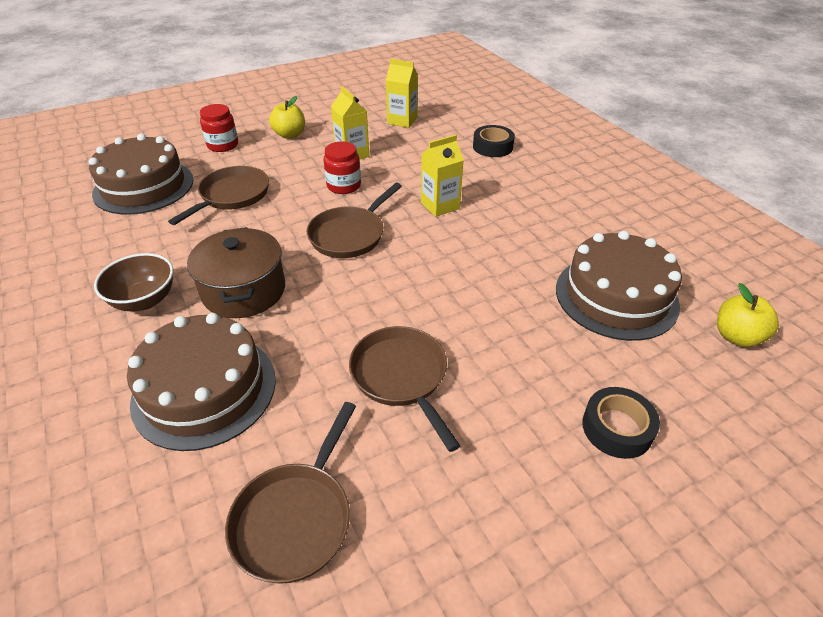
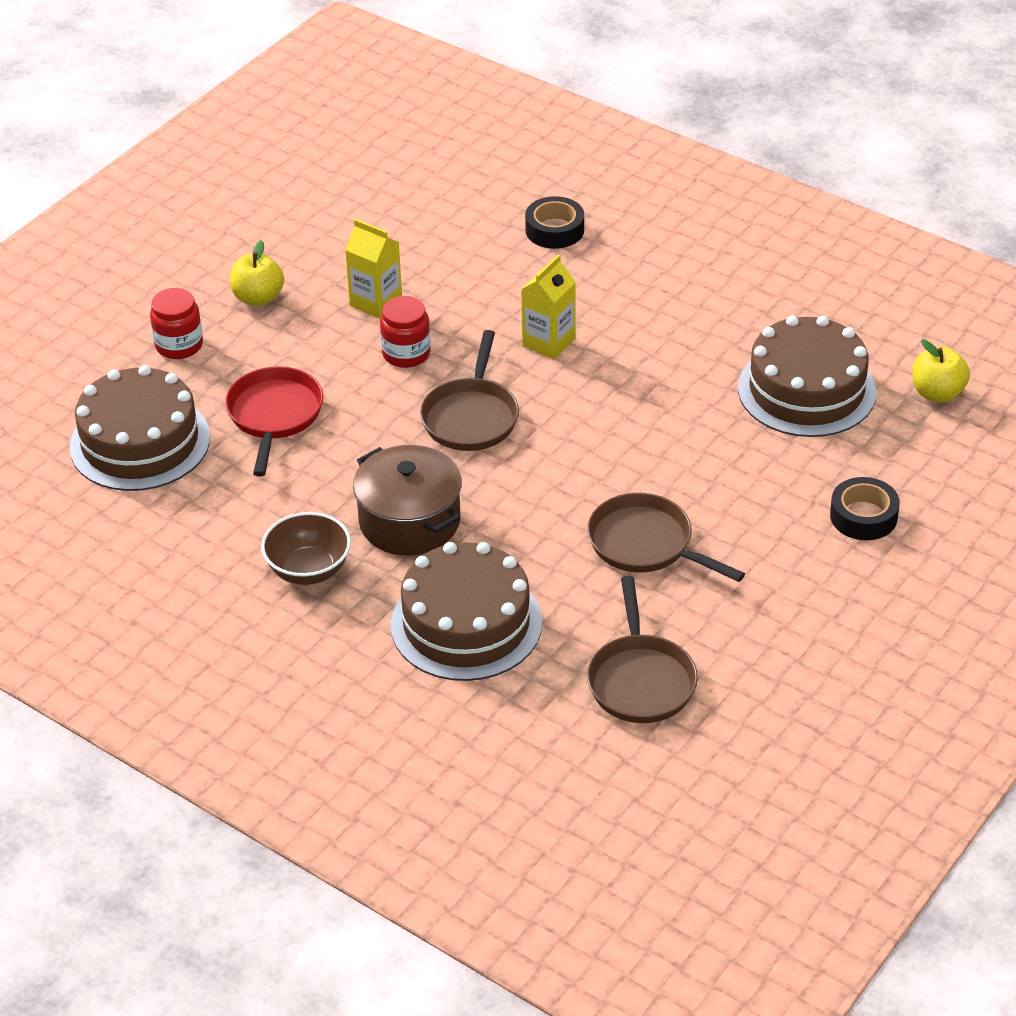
camera: 25 degrees left, 0 degrees up
(232, 196) = (274, 416): brown pan -> red pan
(402, 121) = (398, 222): yellow carton -> none

